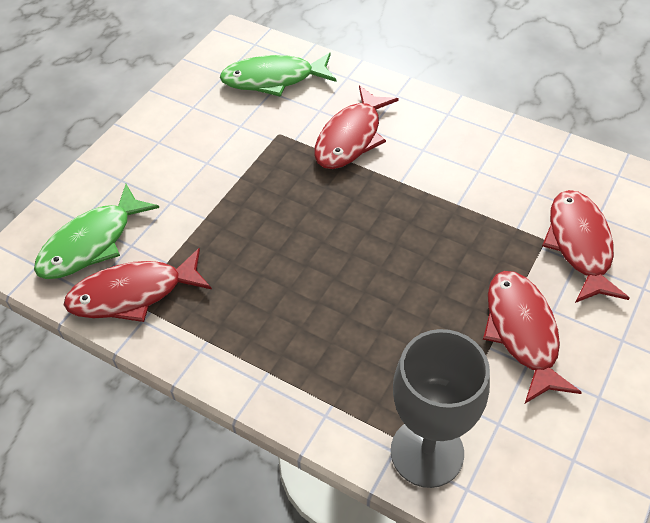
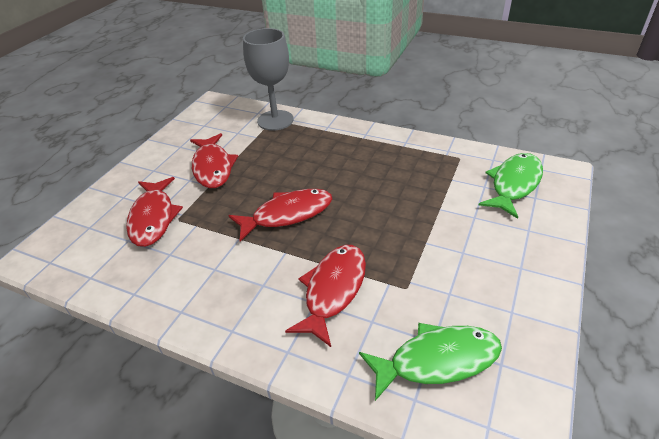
camera: 175 degrees right, 10 degrees down
(133, 294) = (462, 161): red fish -> red fish (287, 214)

